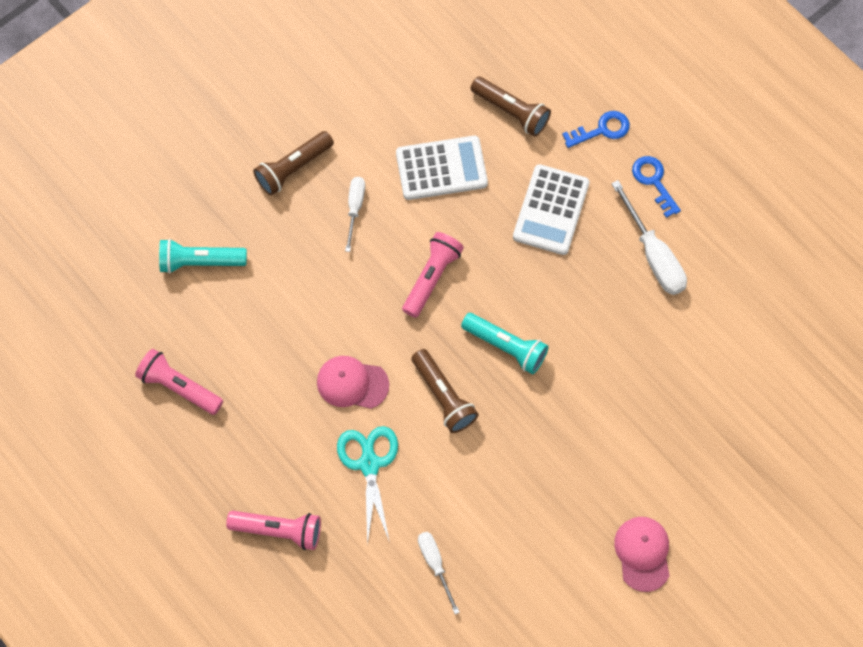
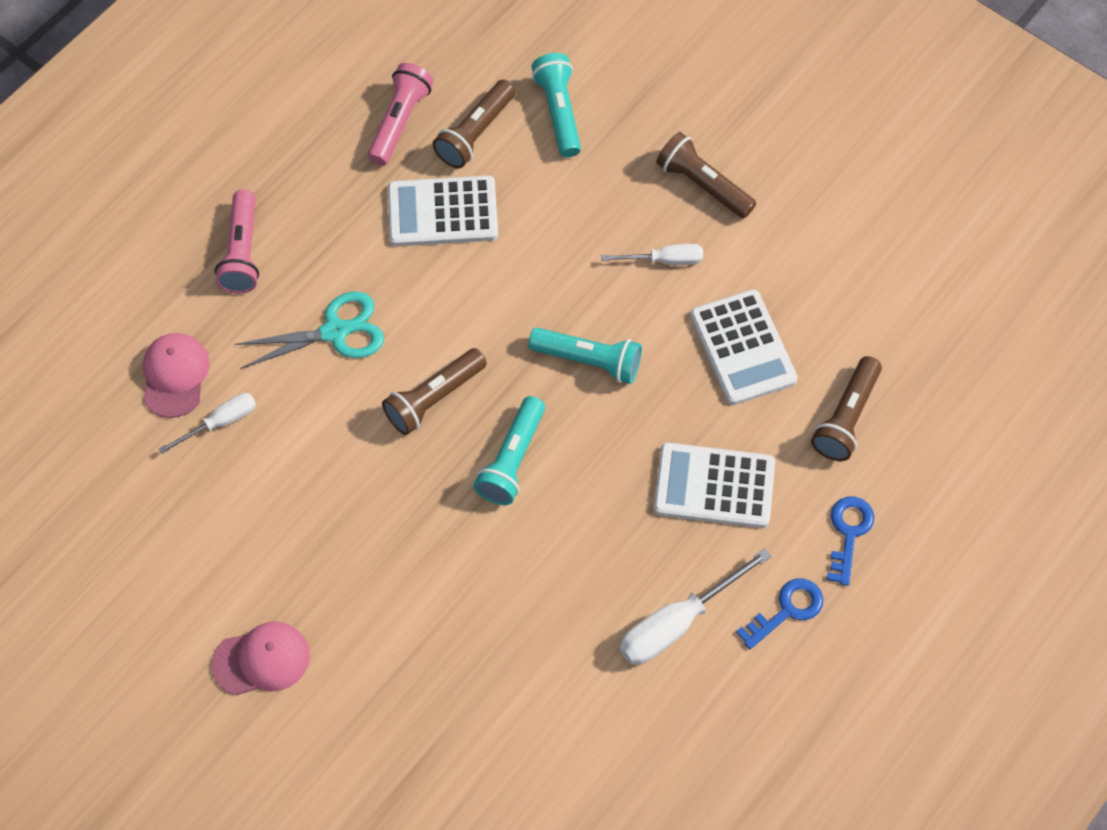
camera: 80 degrees right, 5 degrees down
(205, 329) = (475, 133): none -> brown flashlight
(275, 365) = (442, 212): none -> white calculator
(352, 383) = (434, 296): pink cap -> pink cap (175, 376)
(432, 278) = (589, 360): pink flashlight -> turquoise flashlight
(601, 130) = (848, 533): blue key -> blue key turned 135 degrees counterclockwise

